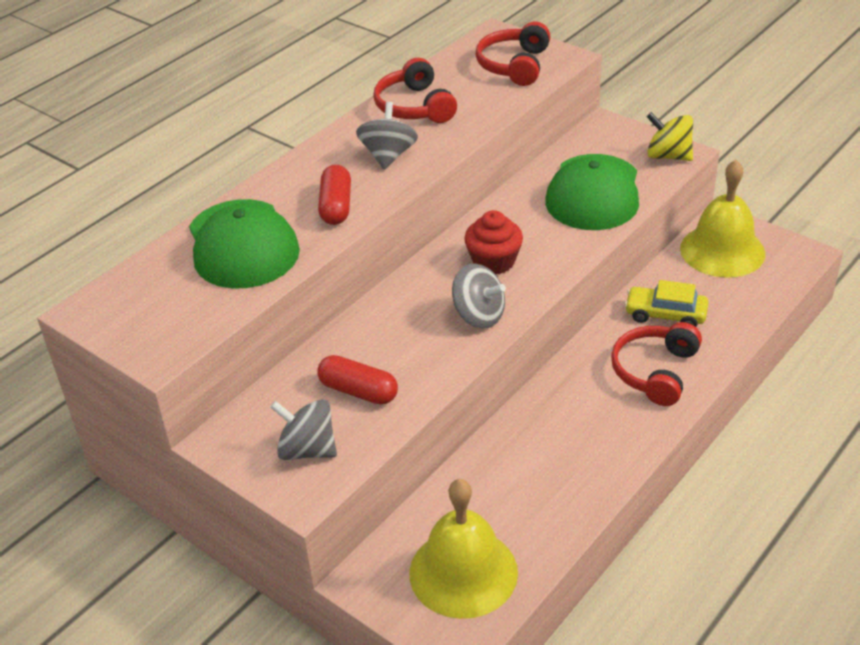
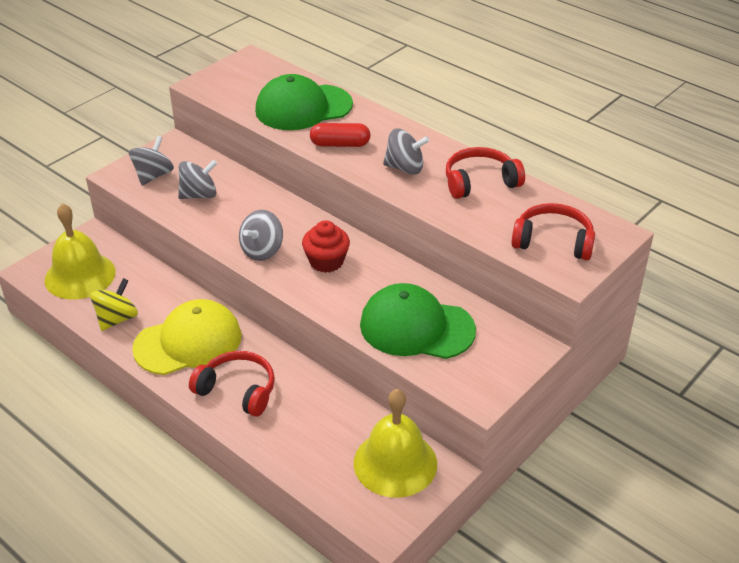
camera: 90 degrees right, 0 degrees up
(358, 391) = (199, 195): red capsule -> grey spinning top
(584, 427) = (188, 342): none -> yellow cap
(665, 315) = (307, 407): yellow car -> none
(668, 156) = (475, 386): yellow spinning top -> yellow spinning top (117, 319)

